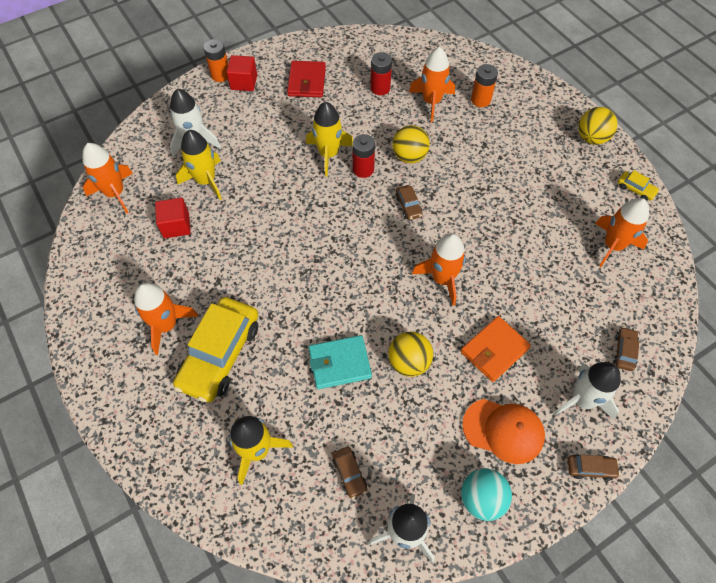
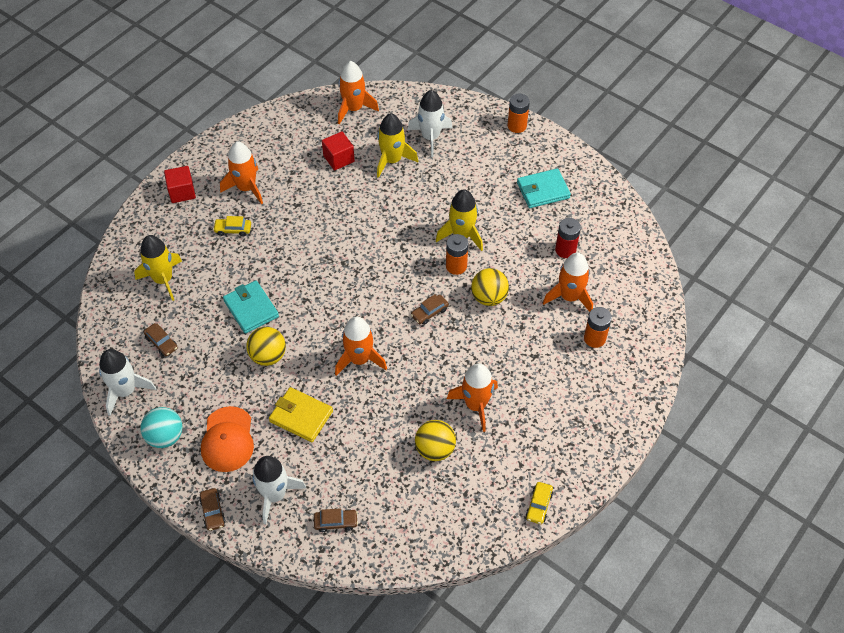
camera: 70 degrees right, 5 degrees down
(220, 354) = (233, 230): yellow car -> yellow car, size x0.42
(244, 82) = (517, 145): red cube -> red cube (182, 192)
(307, 81) = (543, 190): red wallet -> turquoise wallet
(349, 473) = (161, 343): brown car -> brown car turned 90 degrees counterclockwise
(363, 169) = (456, 266): red battery -> orange battery
(494, 350) = (301, 416): orange wallet -> yellow wallet
(591, 138) = (592, 452): yellow ball -> yellow ball (435, 449)
(613, 245) = (455, 494): orange rocket -> orange rocket (476, 405)

